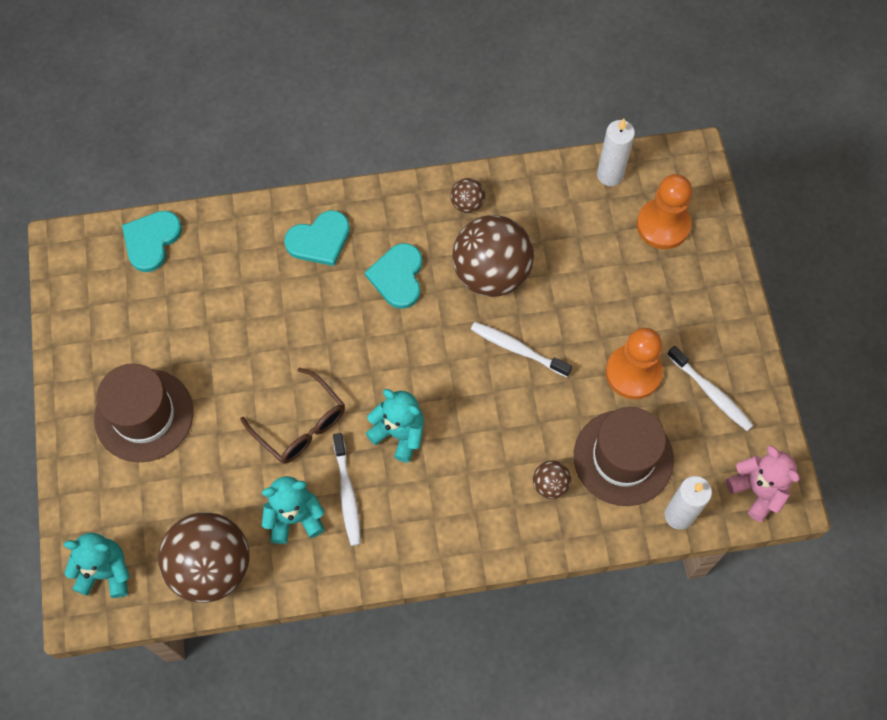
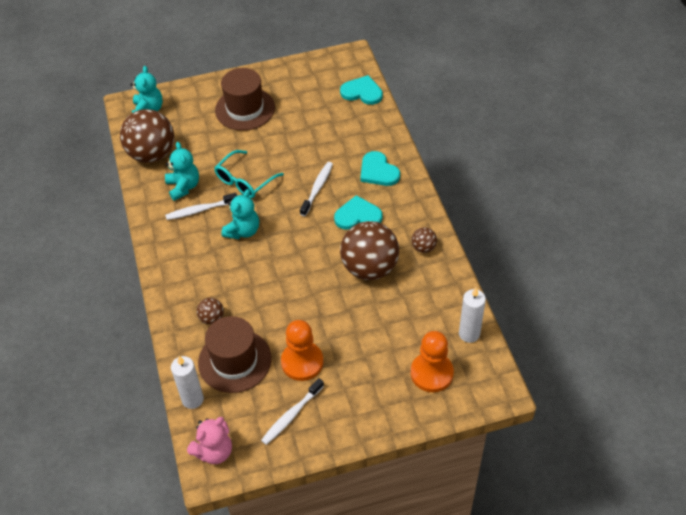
camera: 85 degrees right, 15 degrees down
(301, 425) = (244, 181): brown glasses -> turquoise glasses
(518, 349) = (312, 289): white toothbrush -> white toothbrush (317, 188)

